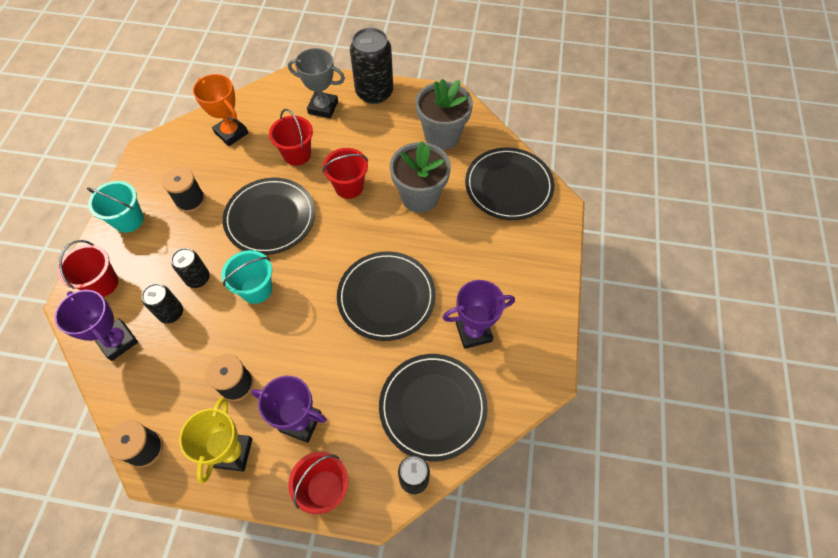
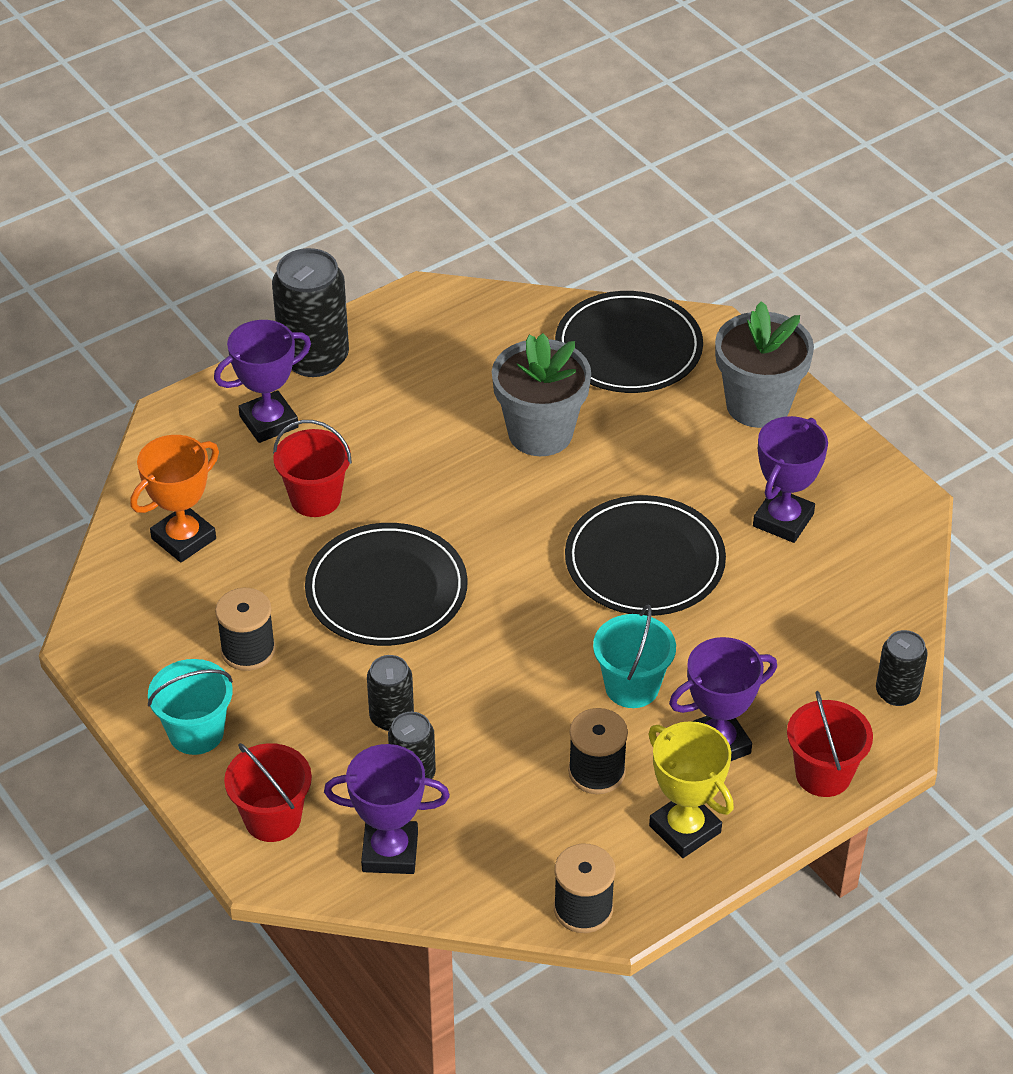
camera: 45 degrees left, 15 degrees down
(231, 133) = (184, 539): orange trophy -> orange trophy turned 45 degrees counterclockwise
(256, 289) = (482, 671): turquoise bucket -> turquoise bucket (632, 687)
(323, 107) = (269, 422): grey trophy -> purple trophy
(349, 187) = (437, 485): red bucket -> none
(432, 407) = (832, 619): black plate -> none
(442, 136) = (474, 348): grey flower pot -> grey flower pot (758, 405)

